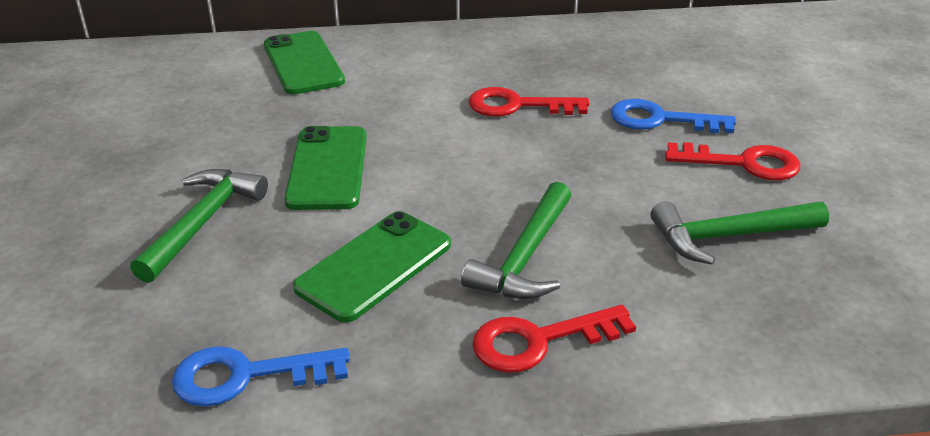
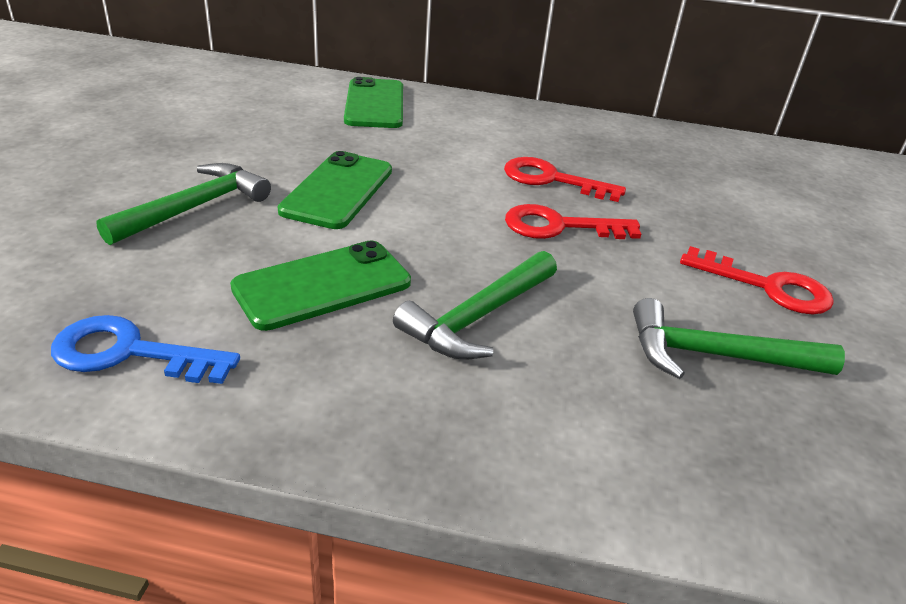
camera: 15 degrees right, 0 degrees up
(539, 341) = (443, 405): red key -> red key (559, 226)
(660, 120) = (694, 225): blue key -> none

